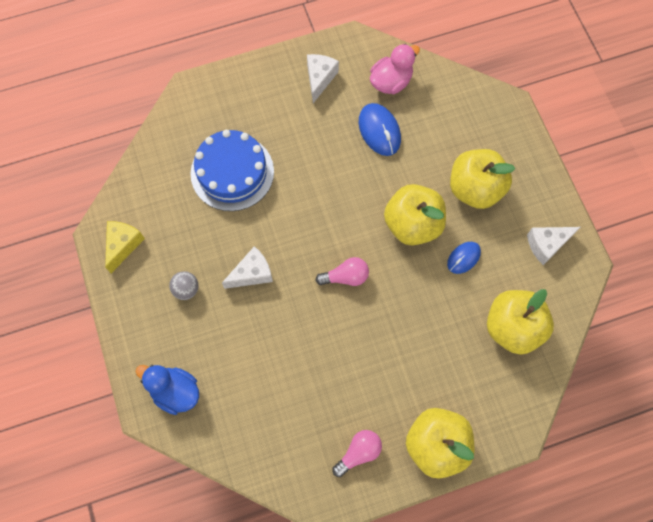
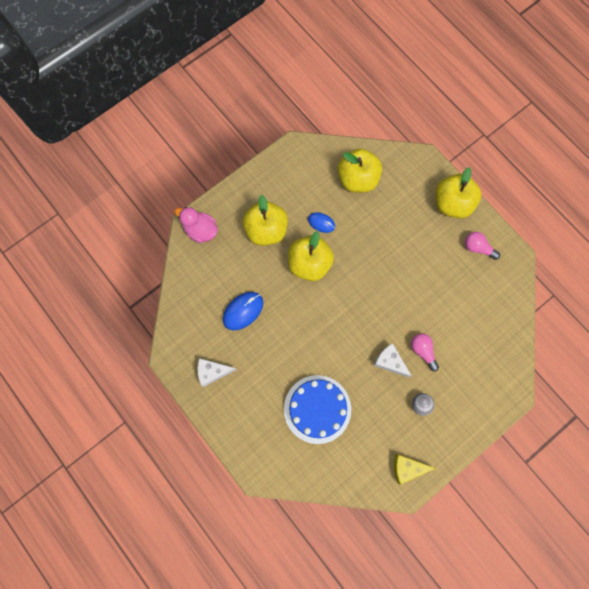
camera: 110 degrees left, 5 degrees up
(175, 391) = (493, 381): blue duck -> none
(345, 277) = (366, 296): pink light bulb -> pink light bulb (422, 351)
(391, 82) = (197, 316): pink duck -> pink duck (201, 230)
(546, 245) = (291, 173): white cheese -> none

